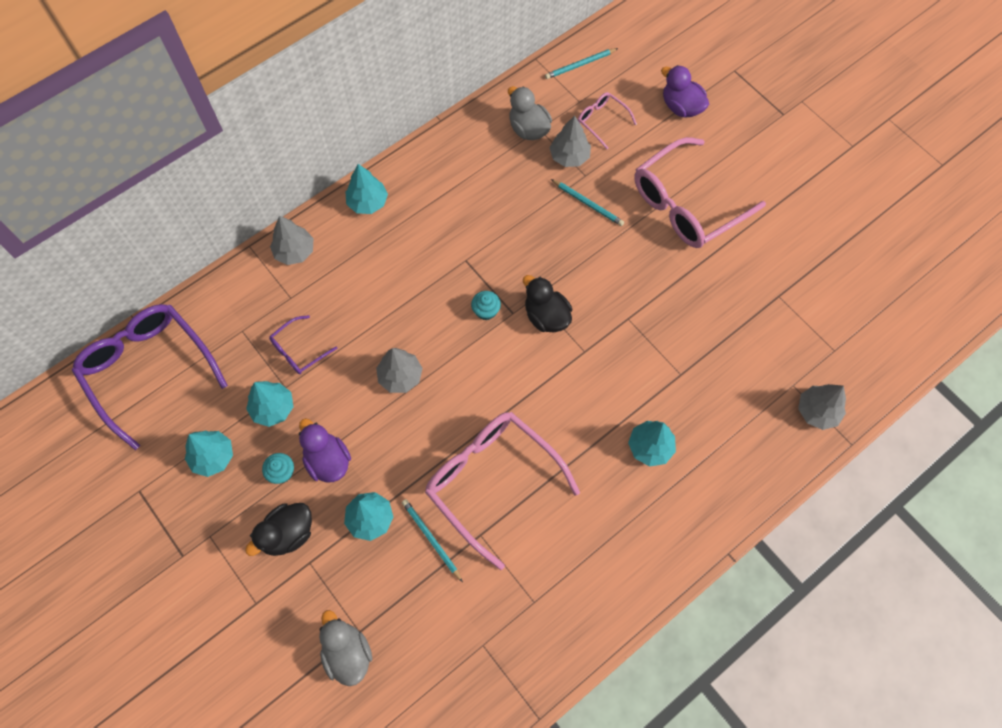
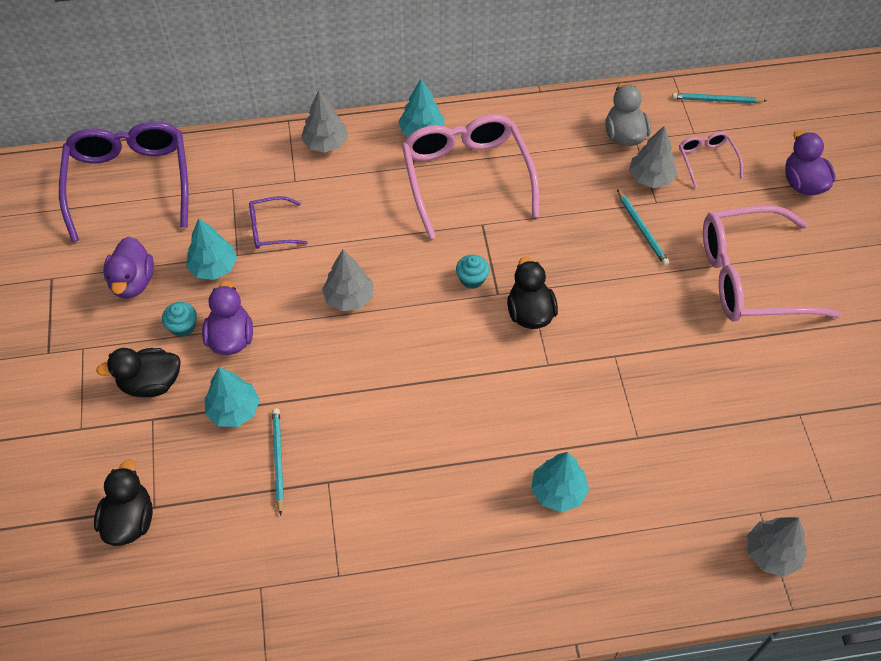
camera: 30 degrees right, 10 degrees down
(213, 457) = (133, 282): turquoise tree -> purple duck
(347, 653) = (130, 520): grey duck -> black duck
(491, 481) = (372, 437): pink glasses -> pink glasses (466, 176)

